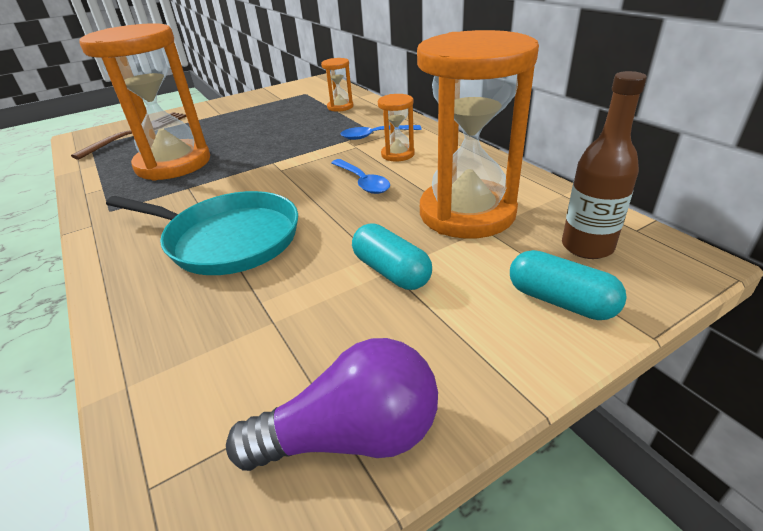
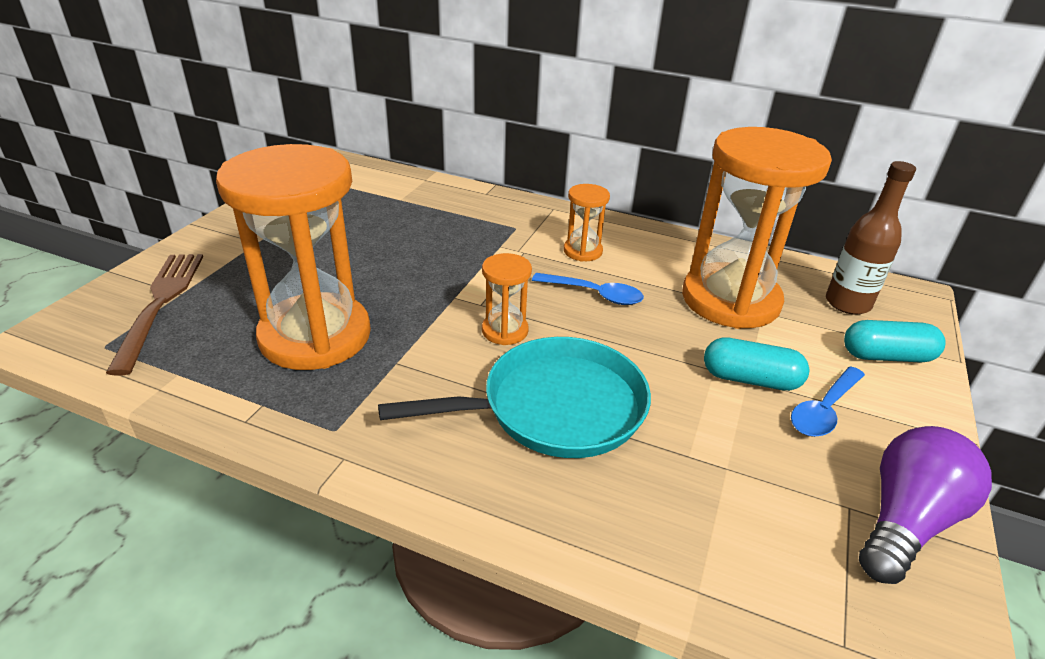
camera: 40 degrees left, 0 degrees up
(340, 107) = (424, 199): orange hourglass -> orange hourglass (505, 331)
(375, 136) = (525, 232): blue spoon -> blue spoon (824, 410)

